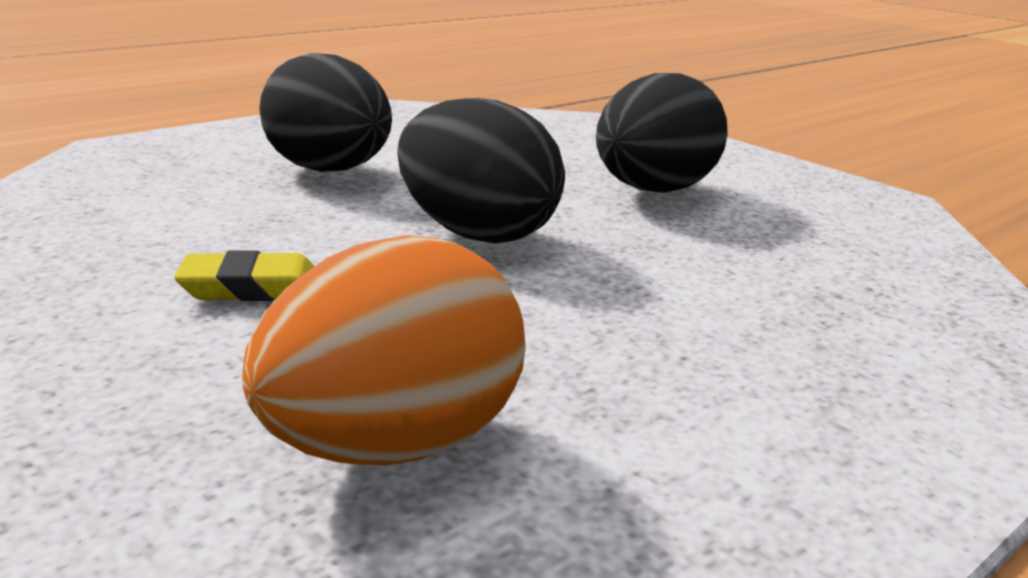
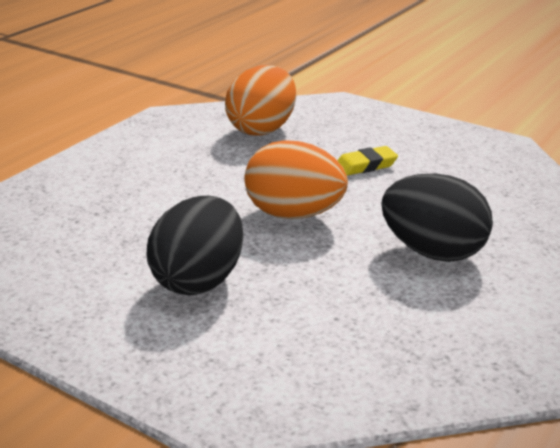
camera: 165 degrees right, 5 degrees up
(477, 233) = (294, 214): black egg -> orange egg

